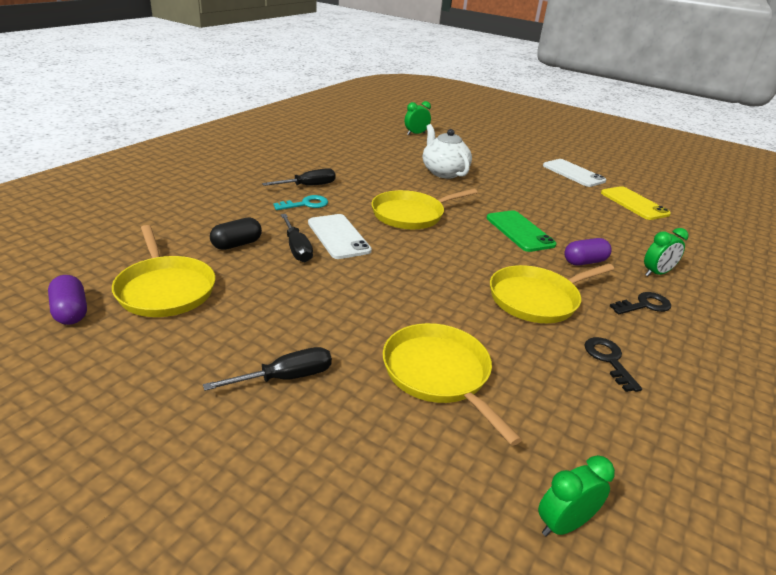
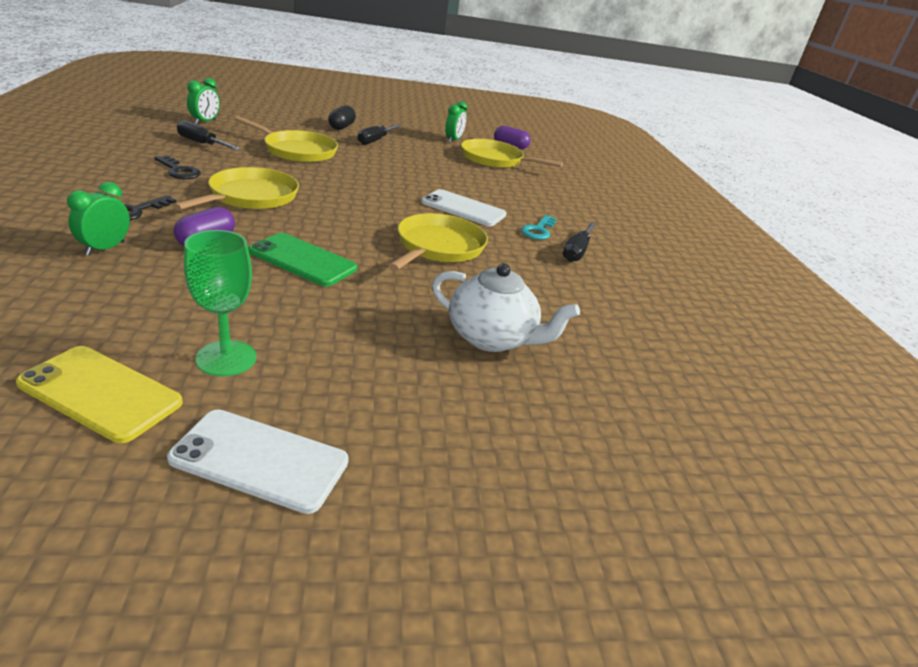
camera: 140 degrees right, 0 degrees up
(237, 244) = (513, 187): black capsule -> black capsule (341, 127)
(297, 248) = (474, 193): black screwdriver -> black screwdriver (202, 144)
(416, 134) = (687, 452): green clock -> green clock (453, 140)
(580, 200) = (226, 358): none -> green goblet

